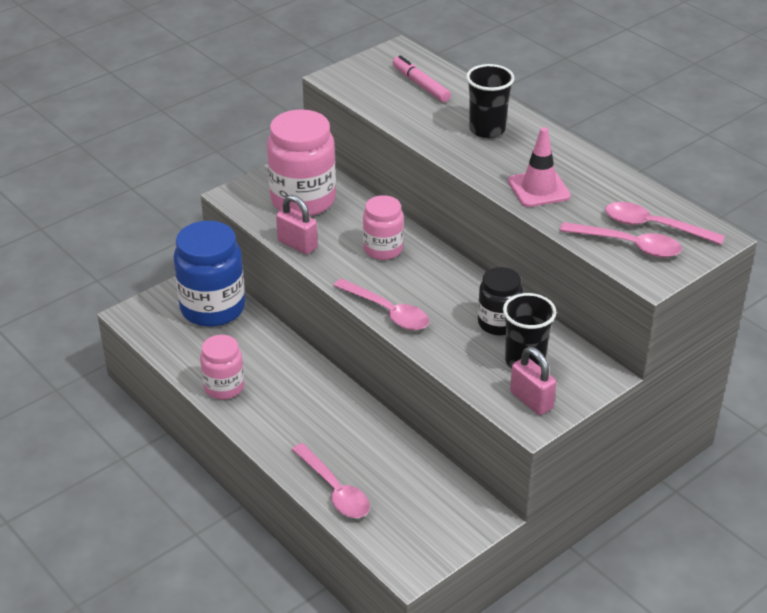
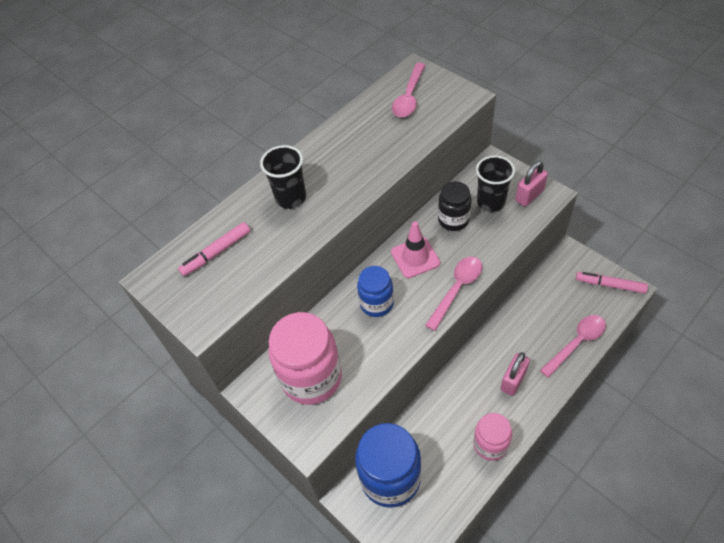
camera: 90 degrees left, 15 degrees up
(297, 244) = (379, 370): pink padlock -> pink padlock (513, 380)
(383, 249) = (376, 303): pink jar -> blue jar
(421, 548) = (610, 285): none -> pink marker
(538, 189) = (373, 159): pink traffic cone -> pink traffic cone (415, 257)
(628, 245) = (434, 108): pink spoon -> none

